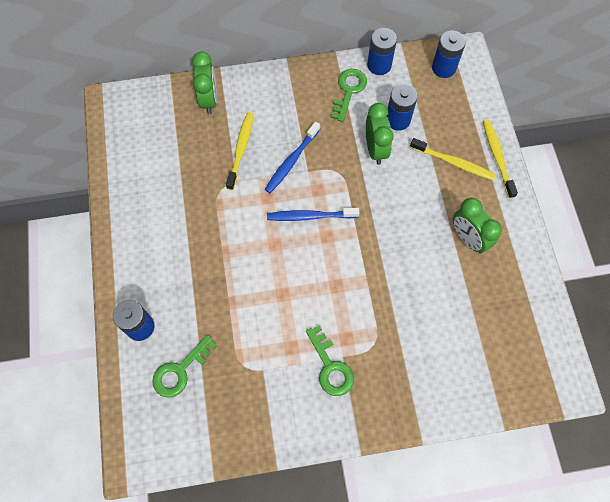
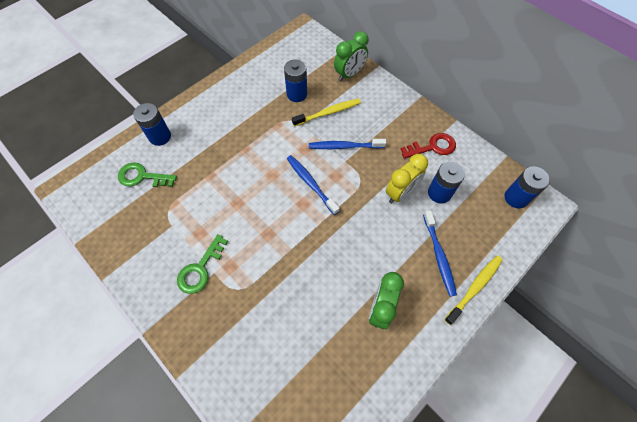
camera: 55 degrees right, 5 degrees down
(348, 91) = (432, 147): green key -> red key
(375, 149) = (400, 193): green clock -> yellow clock
(379, 65) = (473, 153): blue battery -> blue battery (297, 94)
(453, 163) = (439, 256): yellow toothbrush -> blue toothbrush

